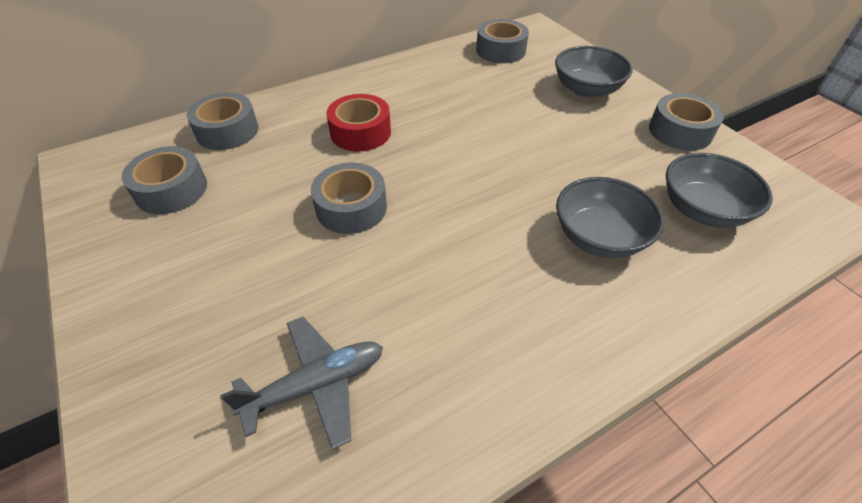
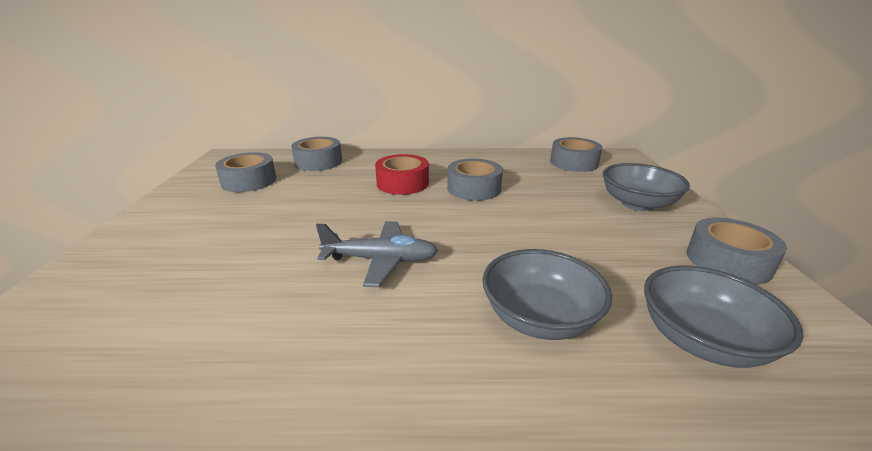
camera: 30 degrees right, 20 degrees down
(316, 385) = (171, 324): grey plane -> grey plane (381, 260)
(351, 208) = (341, 223): grey tape -> grey tape (474, 188)

